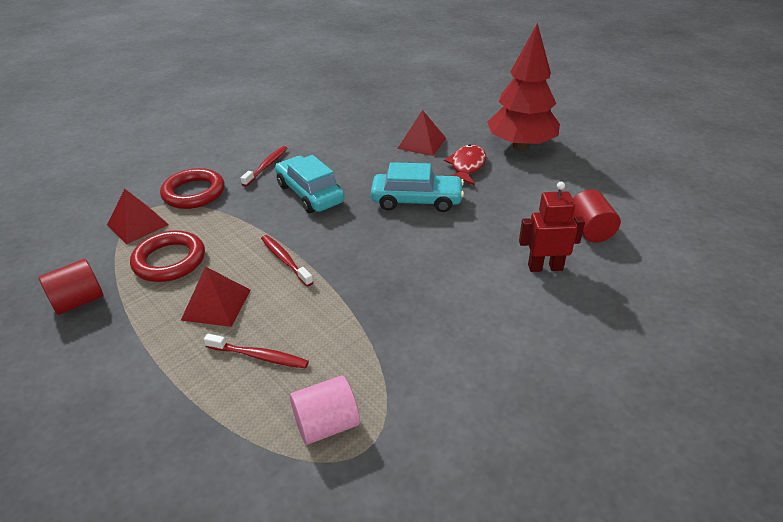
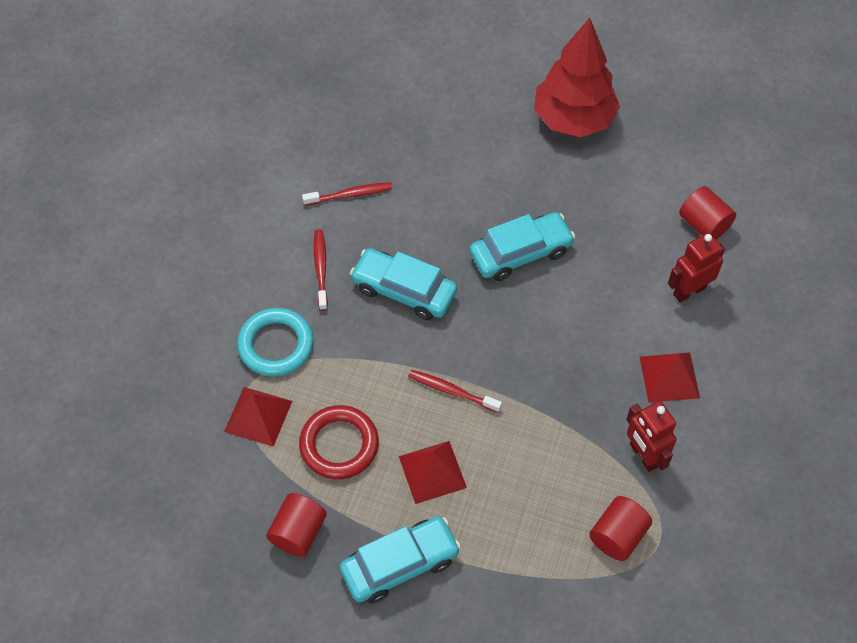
camera: 30 degrees left, 20 degrees up
(122, 357) = (400, 564): none -> turquoise car
(194, 193) = (276, 345): red ring -> turquoise ring
(259, 356) = (516, 504): red toothbrush -> red toothbrush (350, 195)
(326, 424) = (617, 536): pink cylinder -> red cylinder
(408, 368) = (643, 455): none -> red robot
(421, 143) = (465, 157): red pyramid -> red pyramid (669, 377)
(466, 166) = (537, 177): red fish -> none

